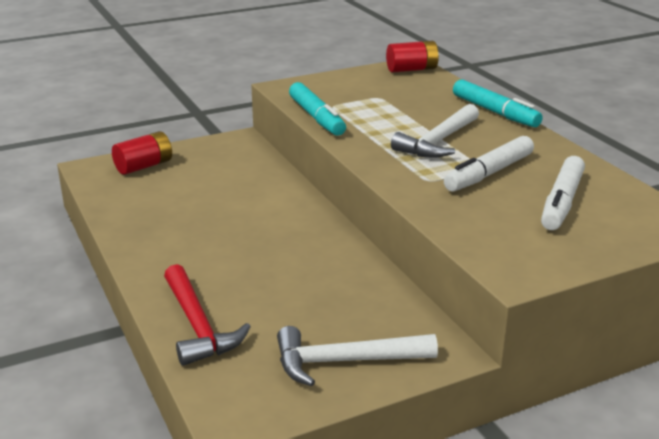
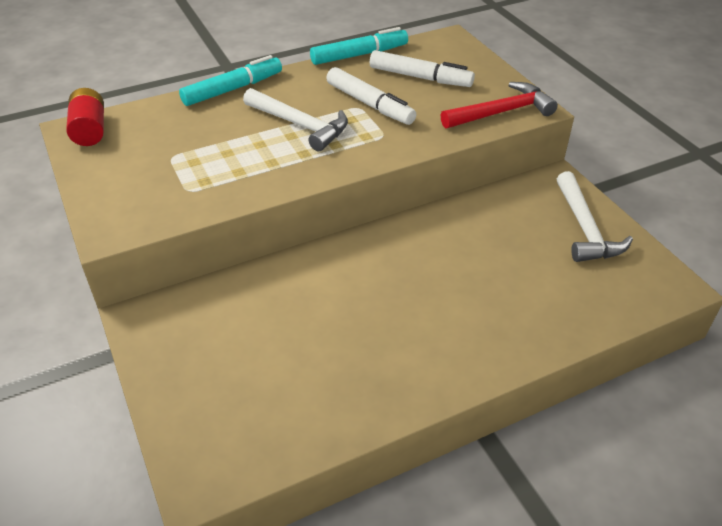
camera: 90 degrees left, 15 degrees up
(144, 166) = (207, 413): red battery -> none
(198, 326) = (562, 318): red hammer -> red hammer (501, 112)
(316, 117) = (222, 202): turquoise marker -> turquoise marker (359, 55)

